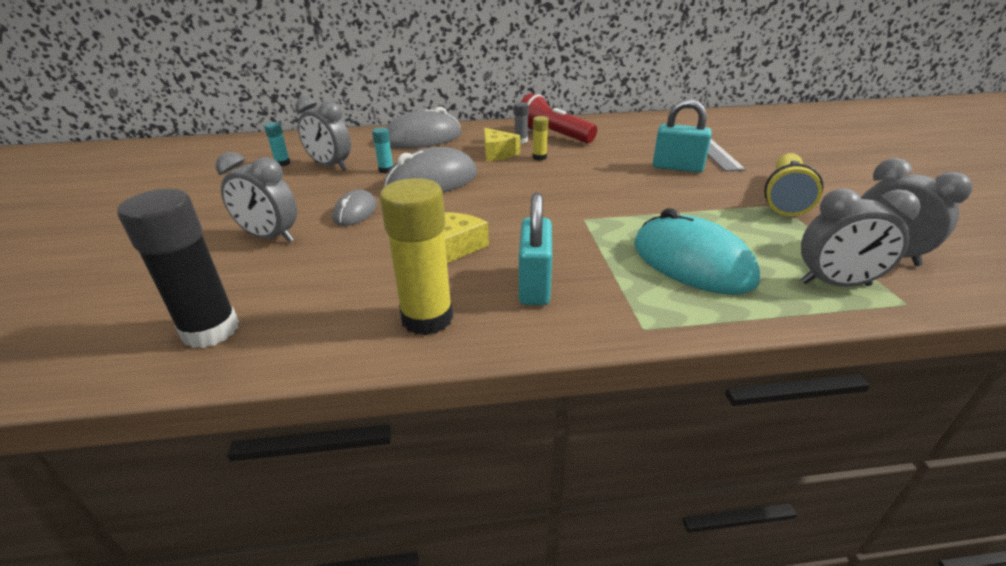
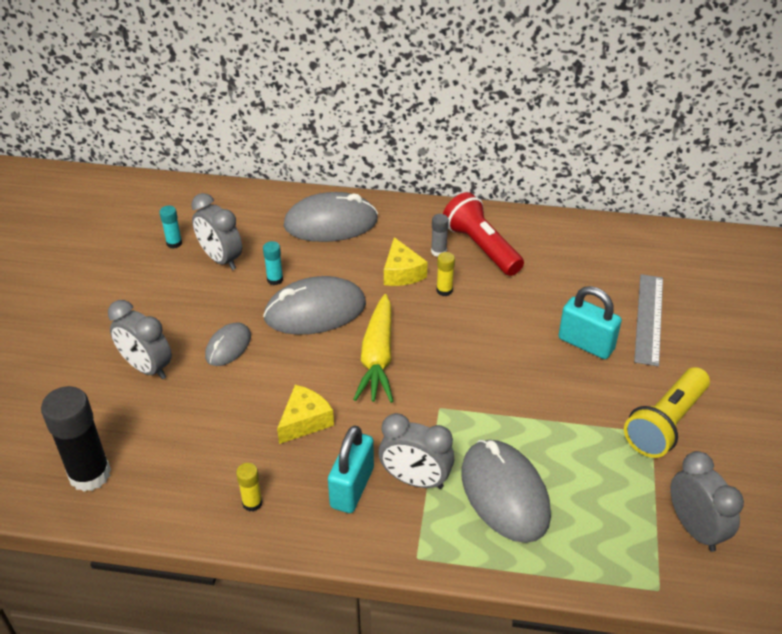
camera: 15 degrees right, 10 degrees up
(427, 318) = (252, 503): yellow glue stick -> yellow glue stick, size x0.48
(505, 198) = (377, 357): none -> yellow carrot
(691, 262) = (504, 493): turquoise mouse -> grey mouse
(835, 284) = (614, 552): grey clock -> grey clock (415, 480)

